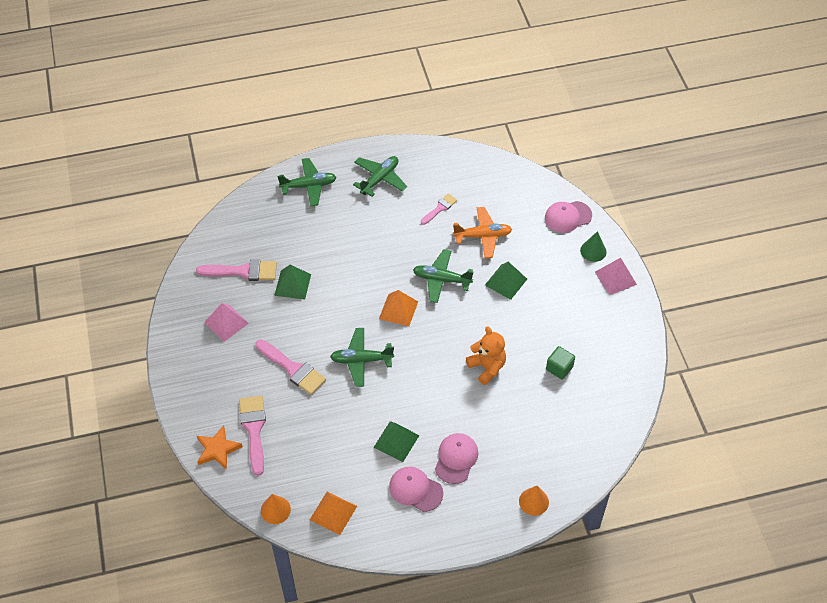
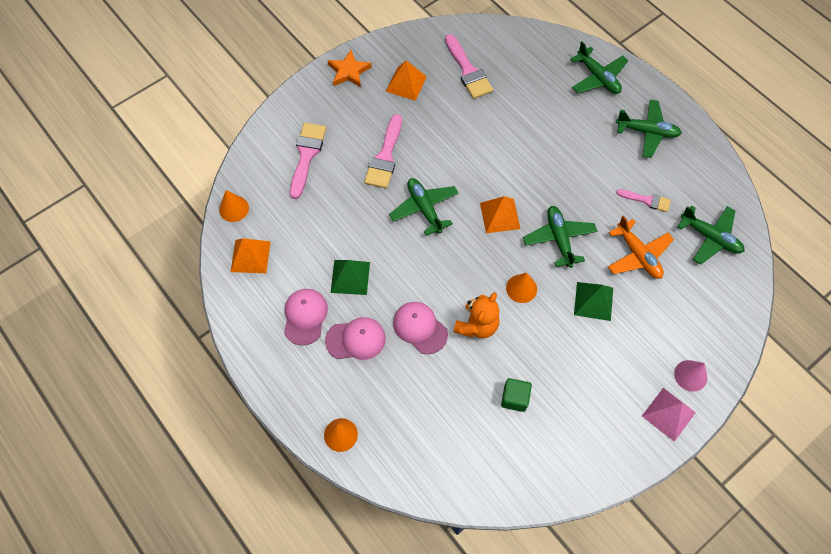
camera: 65 degrees right, 10 degrees up
(217, 449) = (274, 137): orange star -> orange star (349, 71)
(226, 323) = (406, 84): pink pyramid -> orange pyramid
(254, 429) = (306, 155): pink brush -> pink brush turned 45 degrees counterclockwise
(292, 285) = (476, 115): green pyramid -> none
(471, 323) = (521, 288): none -> orange cone
(492, 186) = (710, 237): none -> green plane
(567, 217) = (720, 330): pink cap -> pink cap (420, 328)
(593, 251) = (690, 375): green cone -> pink cone

